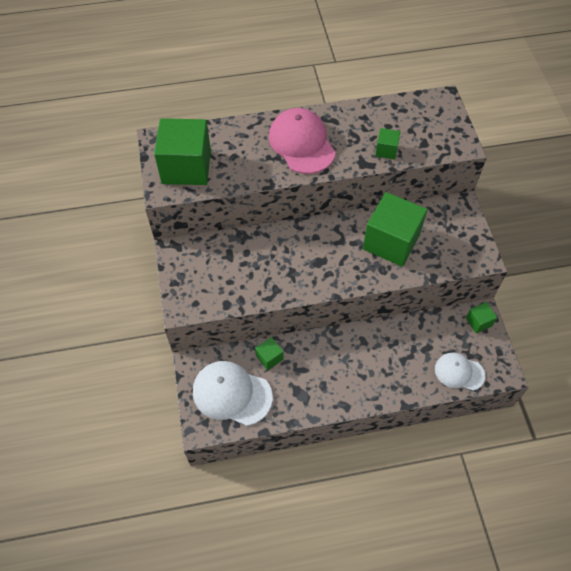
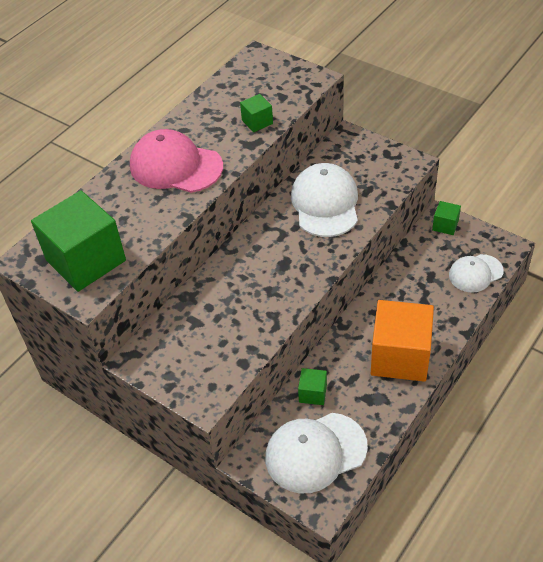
camera: 40 degrees left, 10 degrees down
(345, 382) = (400, 356): none -> orange cube
(391, 242) = (325, 203): green cube -> white cap

